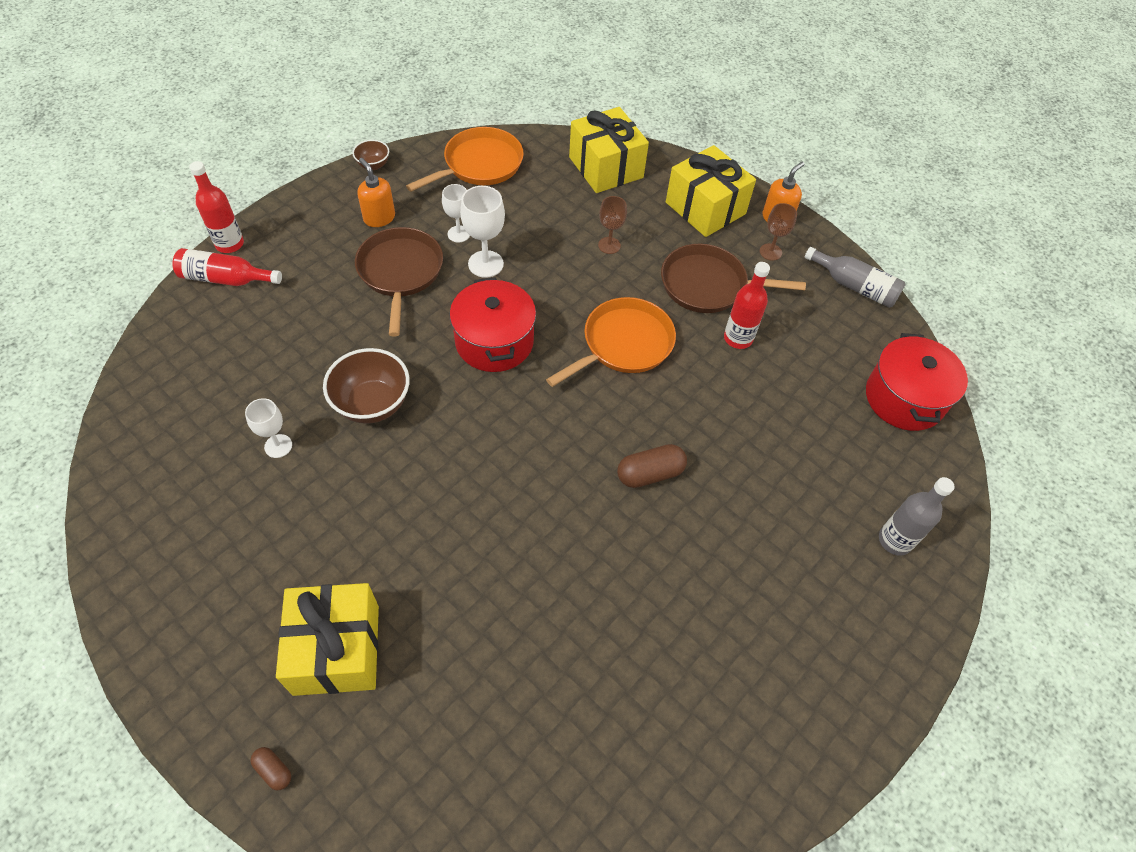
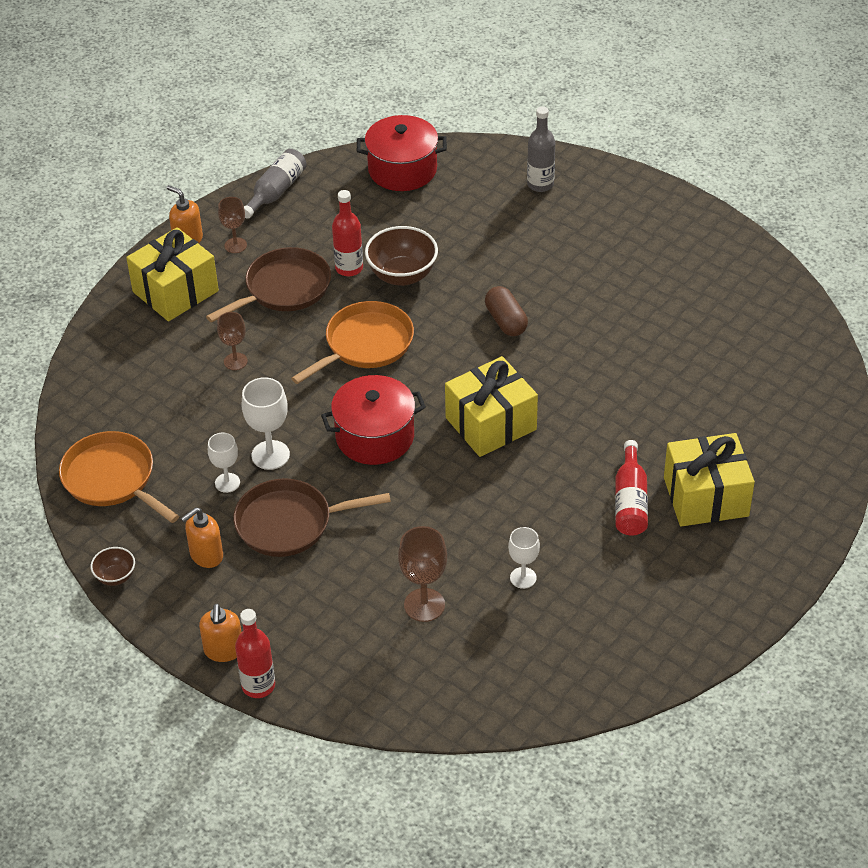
camera: 90 degrees left, 10 degrees down
(225, 279) = (313, 675): red bottle -> red bottle (630, 501)
(273, 362) = (424, 605): none -> brown goblet
(273, 770) = (806, 515): brown capsule -> none
(274, 225) = (224, 650): none -> orange soap dispenser
(372, 404) = (463, 516): brown bowl -> brown bowl (402, 275)
(606, 167) = (114, 371): yellow gift -> yellow gift (491, 423)
(624, 344) = (365, 344): orange pan -> orange pan turned 90 degrees clockwise
(708, 285) = (284, 288): brown pan -> brown pan turned 135 degrees counterclockwise

